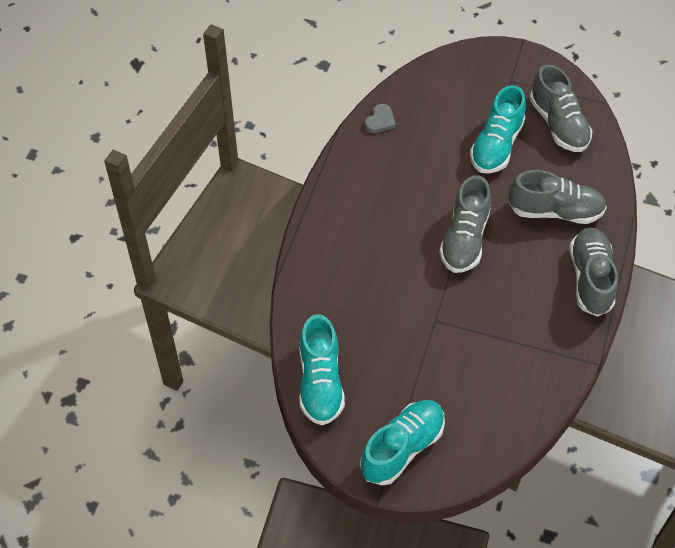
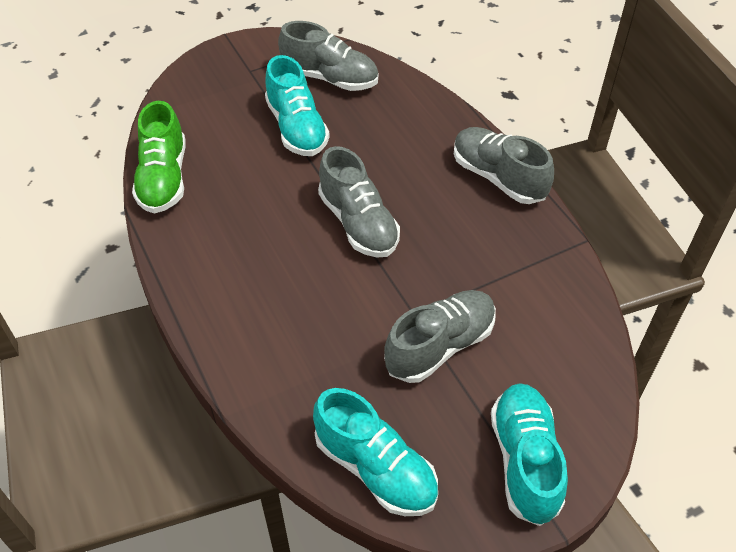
camera: 45 degrees left, 5 degrees down
(380, 121) = (163, 178): grey heart -> green shoe
(555, 211) = (407, 146): grey shoe -> grey shoe (440, 346)

